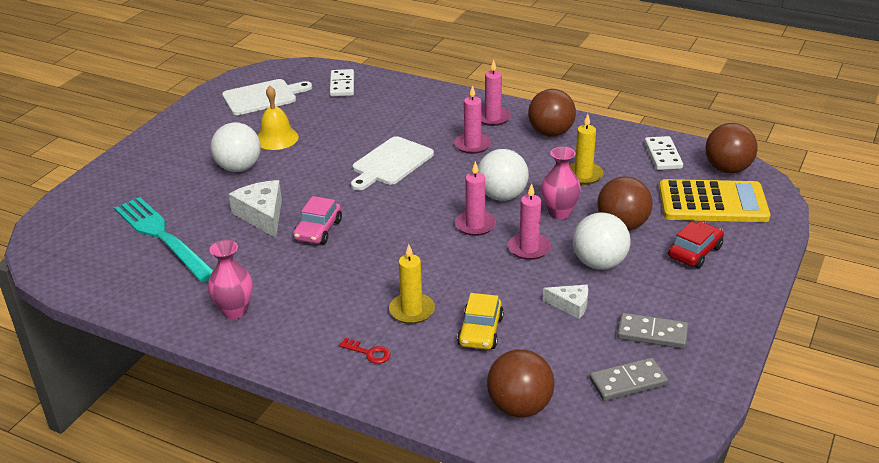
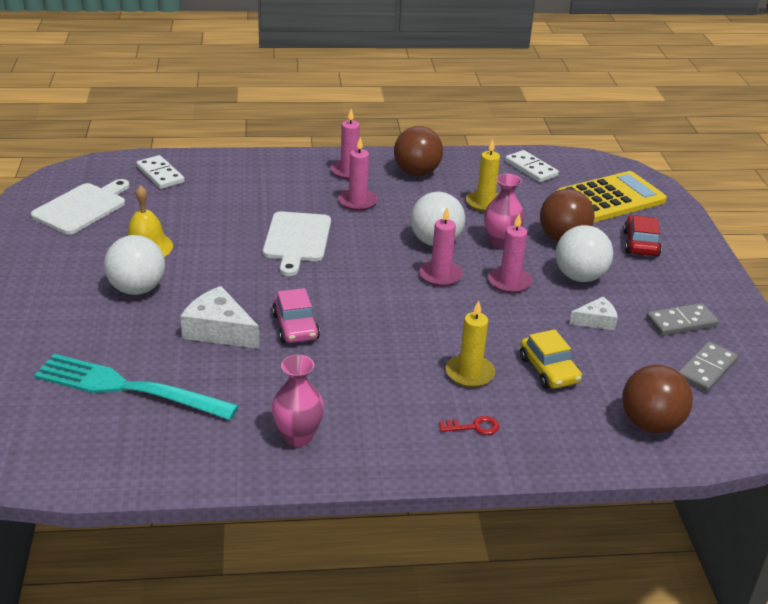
camera: 35 degrees left, 0 degrees up
(727, 169) = (592, 167): brown ball -> none

